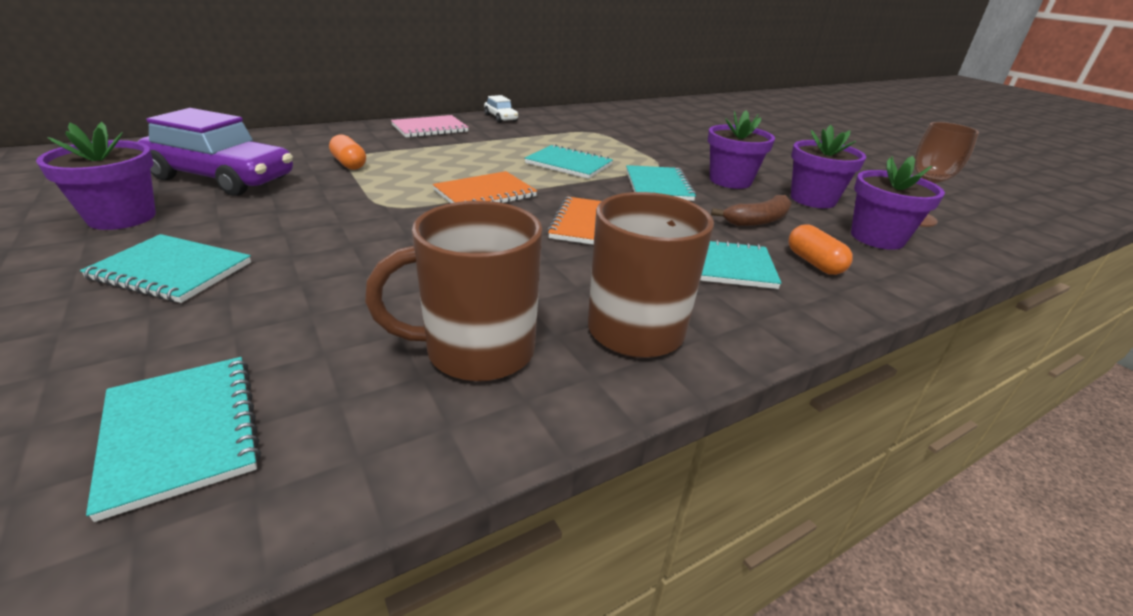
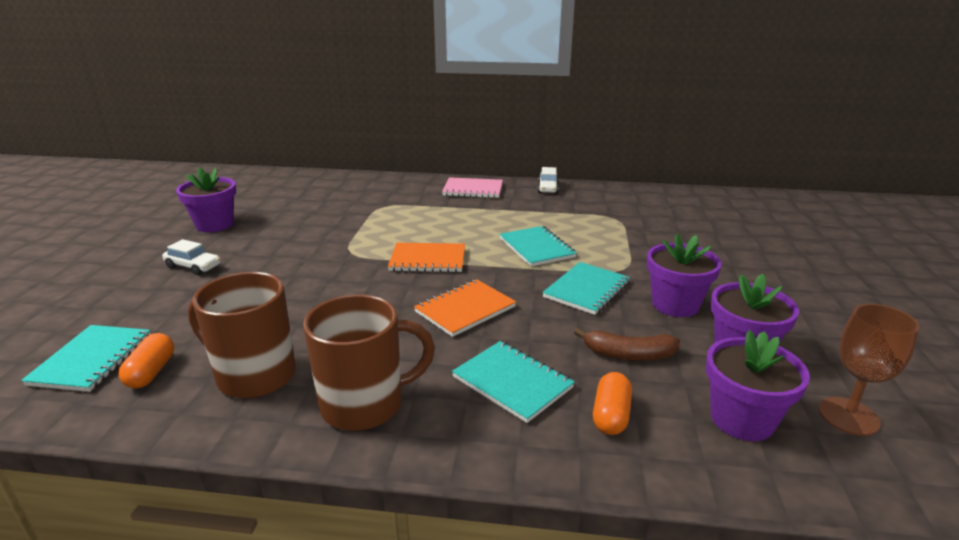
camera: 40 degrees right, 5 degrees down
(171, 271) = (193, 266): turquoise notebook -> white car
(223, 178) = (291, 208): purple car -> none
(349, 164) = (374, 212): orange capsule -> orange capsule (151, 372)

